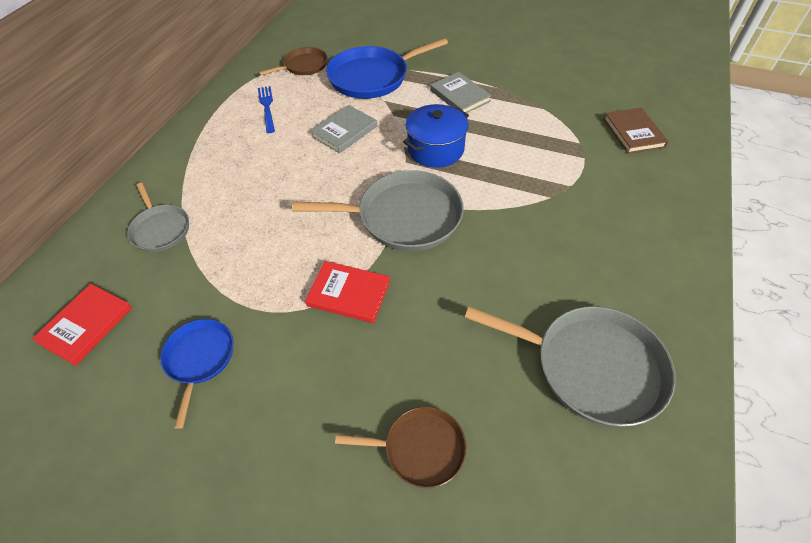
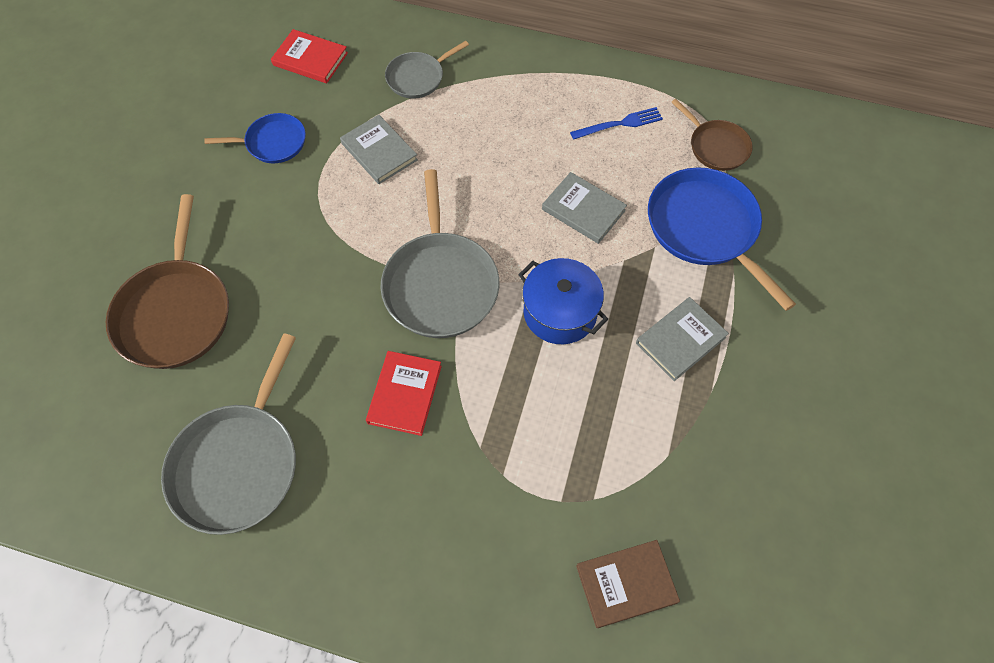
camera: 85 degrees right, 10 degrees up
(245, 260) = (379, 151): none -> grey book
(349, 293) = (336, 243): red book -> red book (405, 394)
(420, 448) = (175, 312): brown pan -> brown pan, size x1.76

